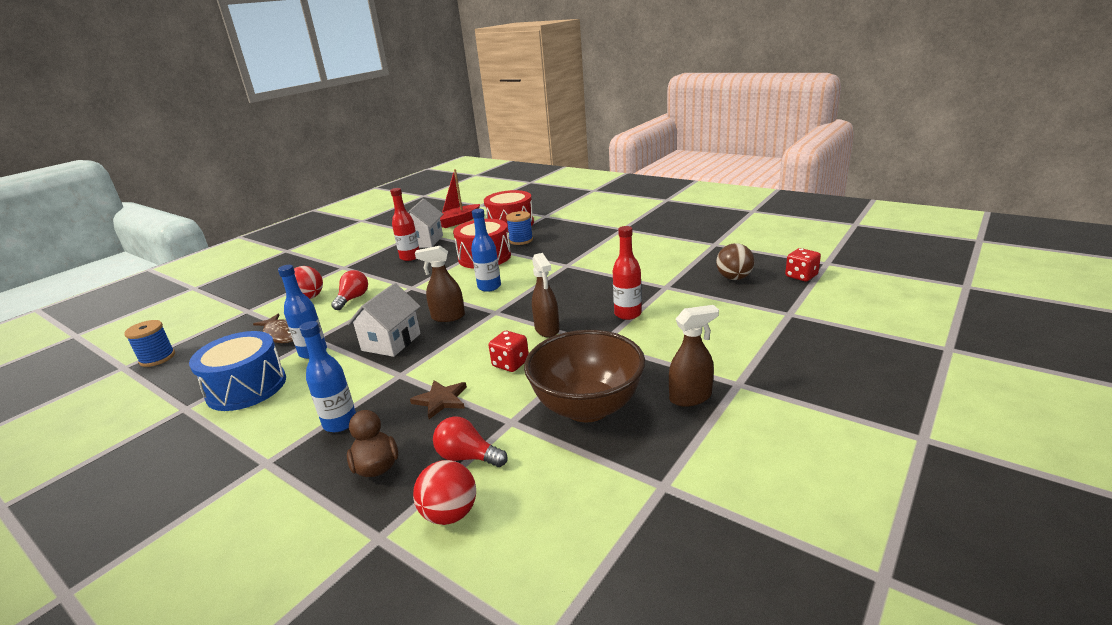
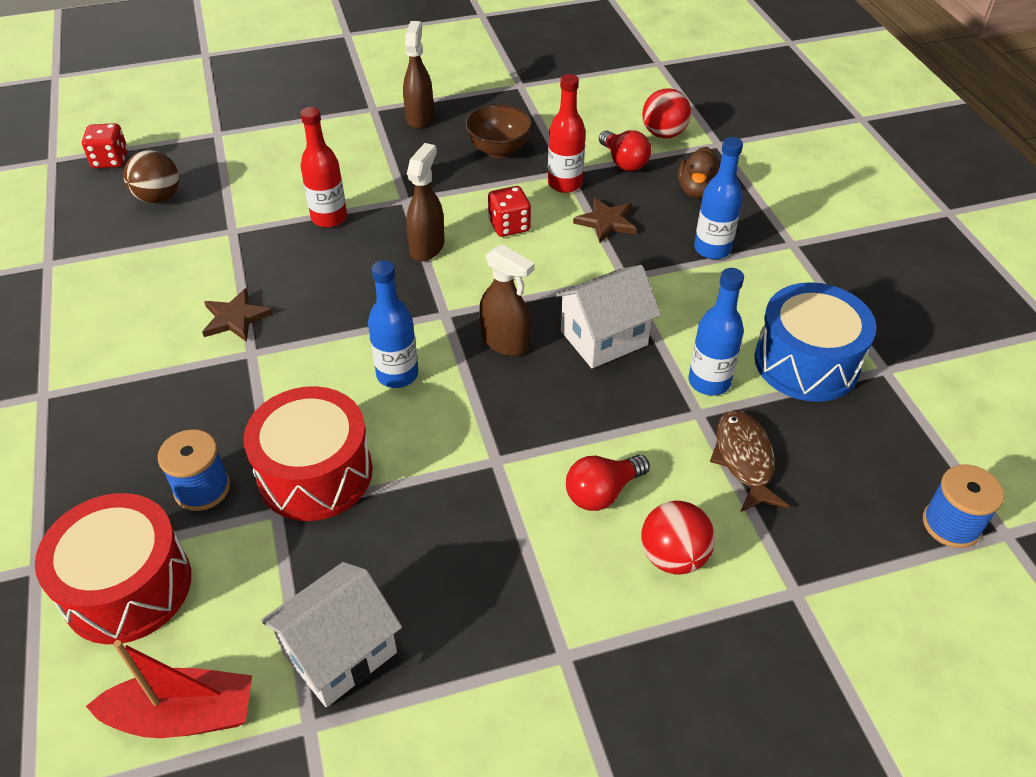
camera: 145 degrees left, 20 degrees up
(410, 257) = (420, 587): red bottle -> red bottle (565, 184)
(587, 407) = (499, 150): brown bowl -> brown bowl, size x0.58
(595, 268) = (235, 318): none -> brown star
(690, 397) = (420, 117): brown spray bottle -> brown spray bottle turned 75 degrees clockwise

